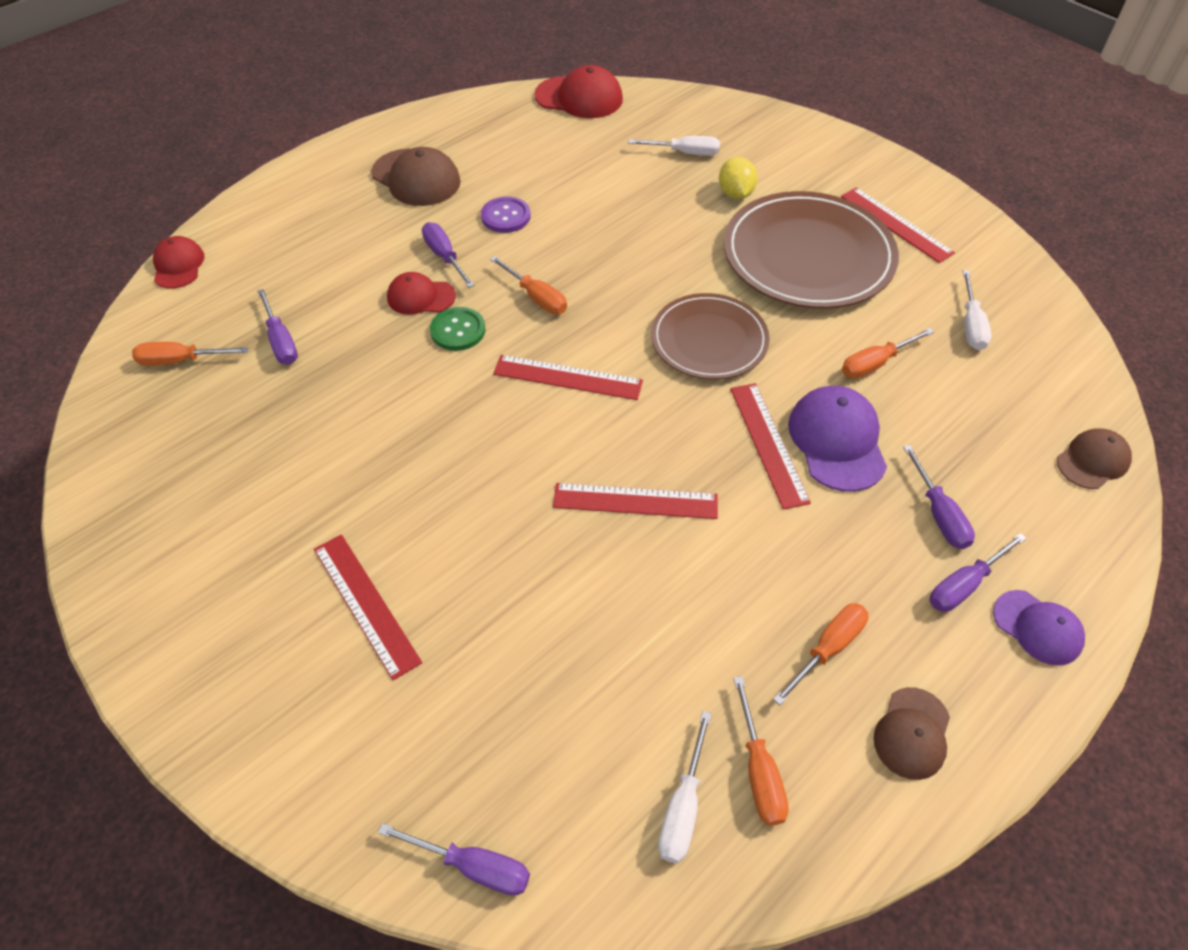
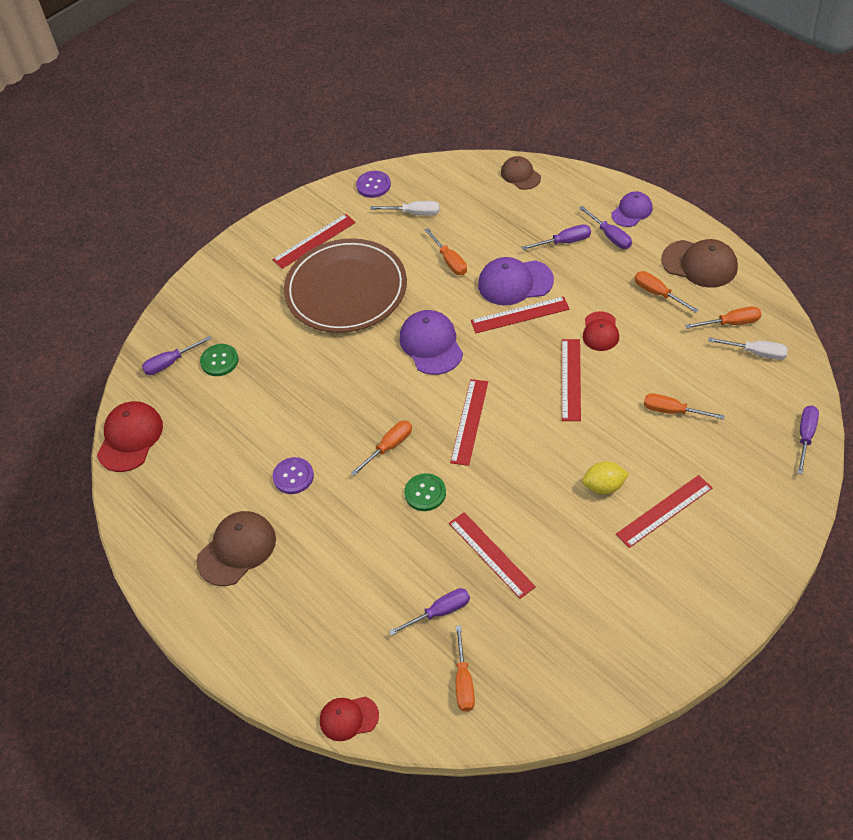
camera: 85 degrees left, 0 degrees up
(348, 393) = (491, 554): none -> red ruler
(421, 297) = (389, 523): red cap -> red cap (600, 331)
(444, 256) = (341, 513): purple screwdriver -> purple screwdriver (170, 363)
(558, 640) = (672, 411): none -> orange screwdriver
(685, 153) = (219, 361): white screwdriver -> green button
(709, 340) = (431, 344): brown plate -> purple cap
(735, 193) = (274, 329): yellow lemon -> yellow lemon (604, 486)
(912, 733) = (699, 264): brown cap -> brown cap, size x1.59
(1021, 281) = (373, 185): none -> purple button

